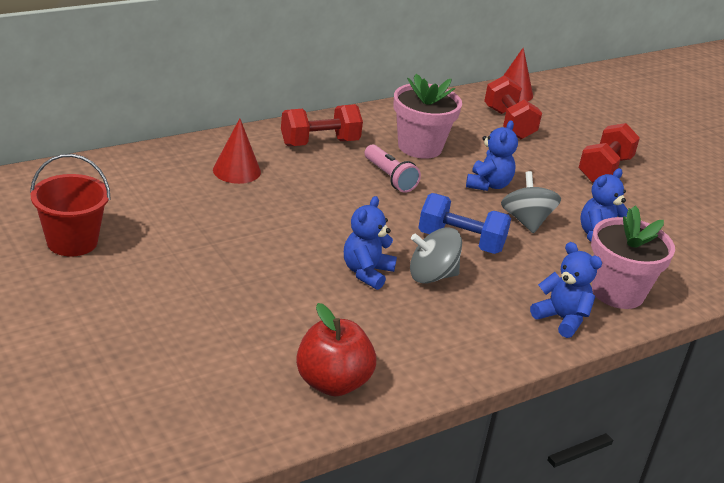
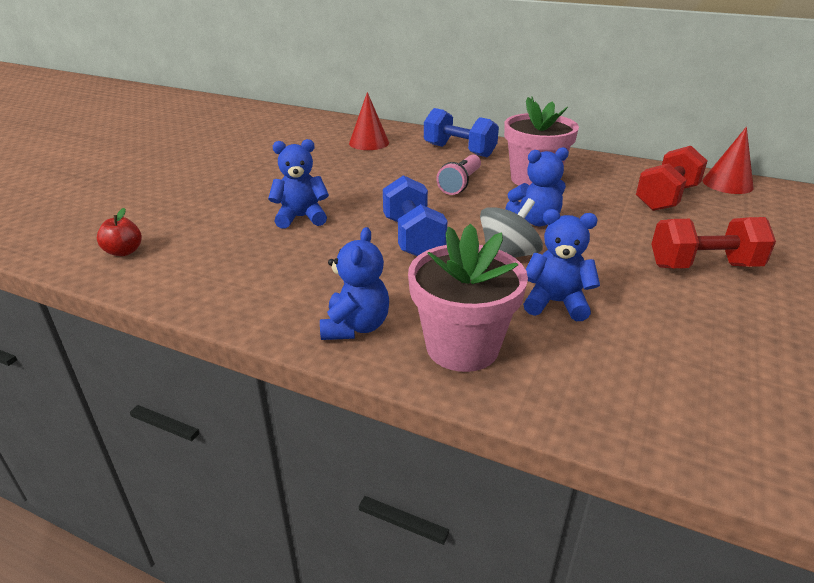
camera: 60 degrees right, 0 degrees up
(72, 242) = (210, 135): red bucket -> none
(319, 143) = (459, 150): red dumbbell -> blue dumbbell
(332, 383) = (124, 252): red apple -> red apple, size x0.55
(432, 276) = (336, 242): grey spinning top -> none

